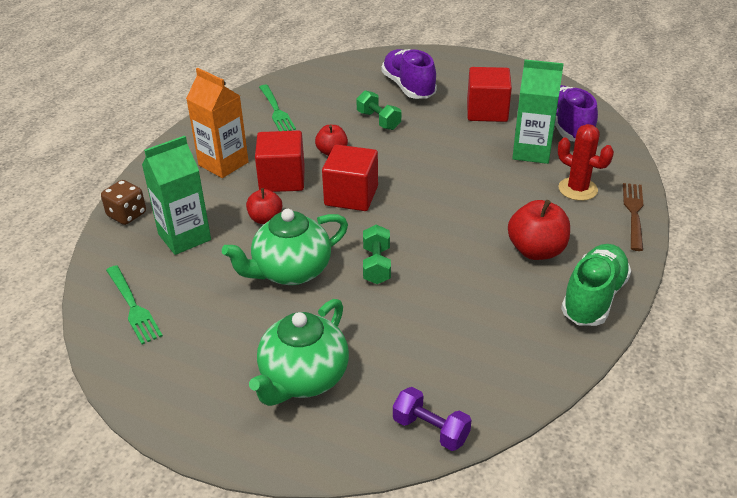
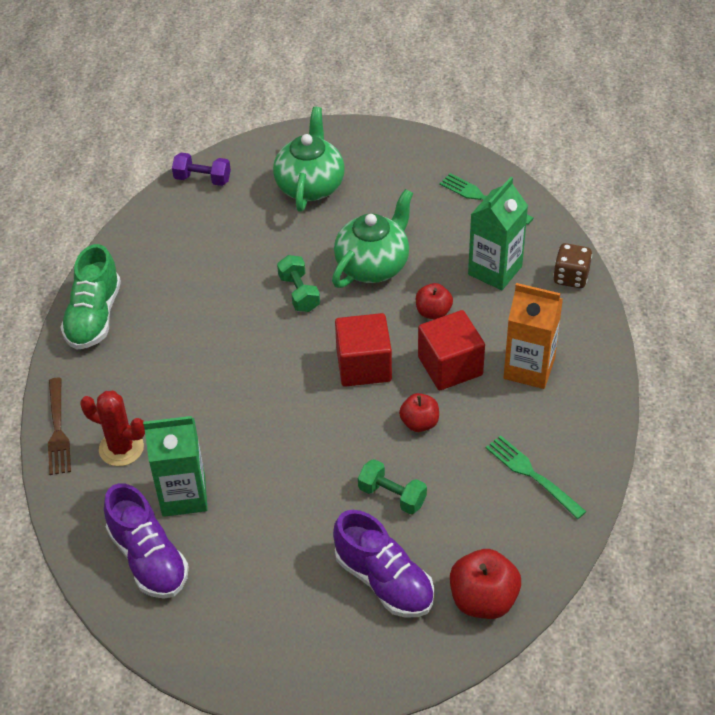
camera: 160 degrees right, 10 degrees up
(487, 111) = (258, 559): red cube -> none
(536, 250) = (153, 352): red apple -> red apple (483, 599)

